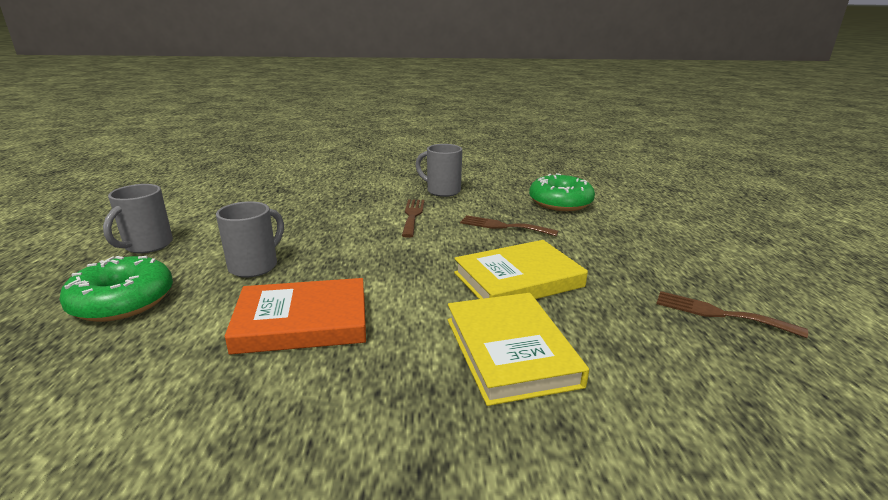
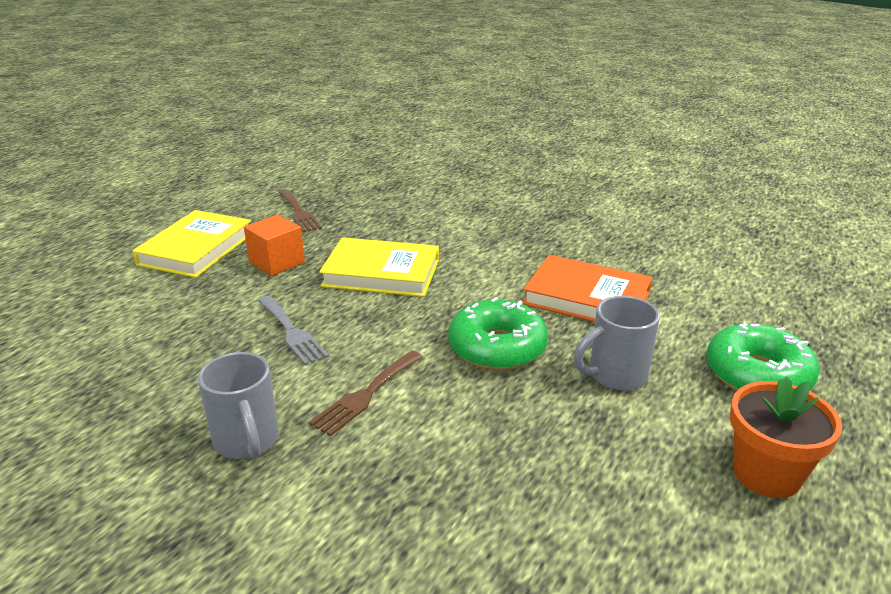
camera: 145 degrees left, 5 degrees up
(147, 246) = (766, 474): grey mug -> orange flower pot
(503, 226) = (292, 332): brown fork -> grey fork
(510, 351) = (459, 237): yellow book -> yellow book (196, 249)
(560, 202) = (155, 344): green donut -> green donut (497, 347)
(611, 260) = (277, 262): none -> orange cube

